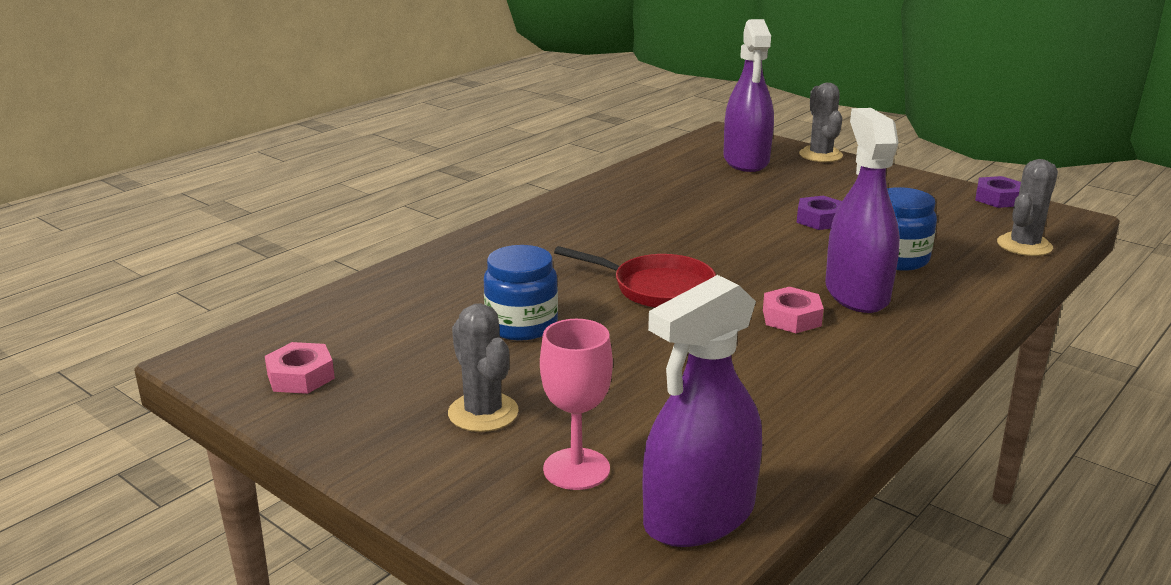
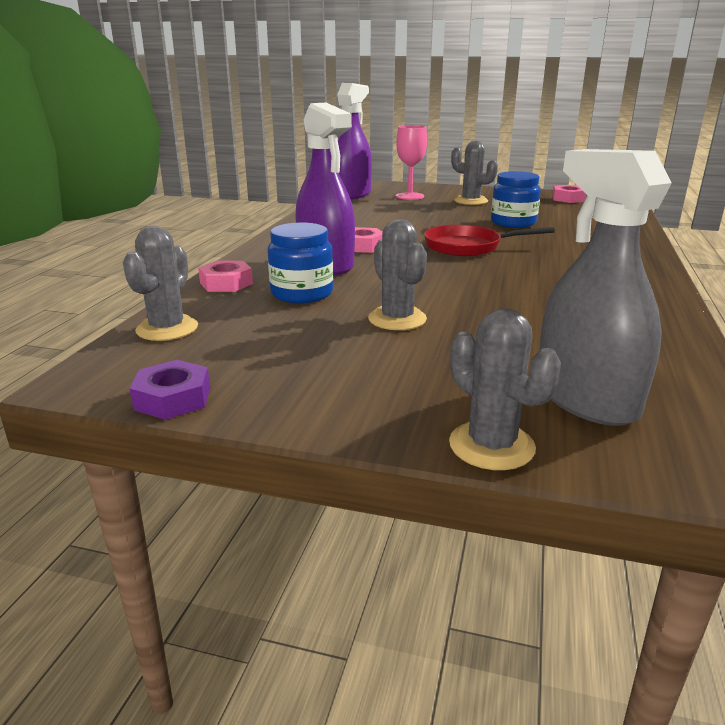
camera: 155 degrees right, 0 degrees up
(746, 161) = (585, 398): purple spray bottle -> grey spray bottle
(820, 219) = (397, 319): purple nut -> grey cactus
(979, 287) = (226, 283): none -> pink nut

